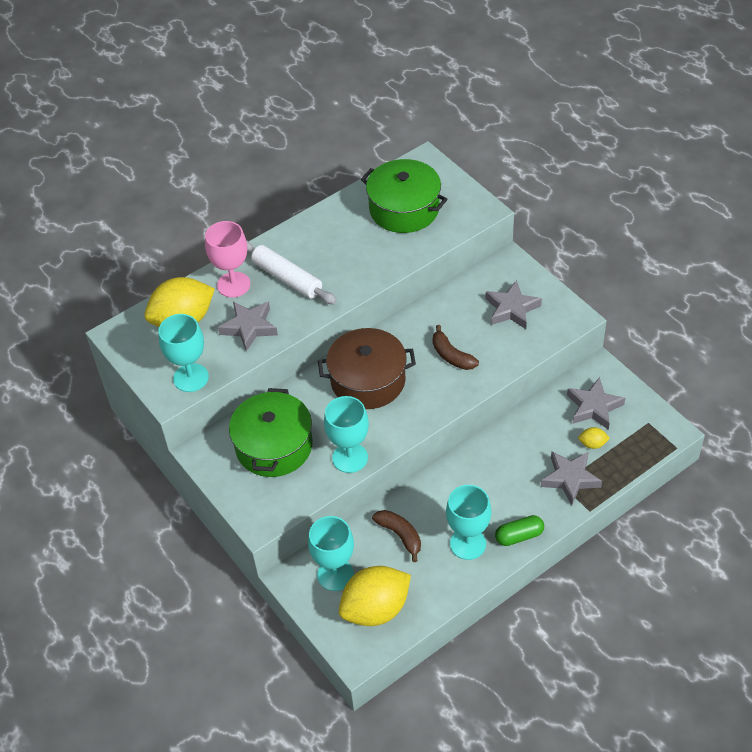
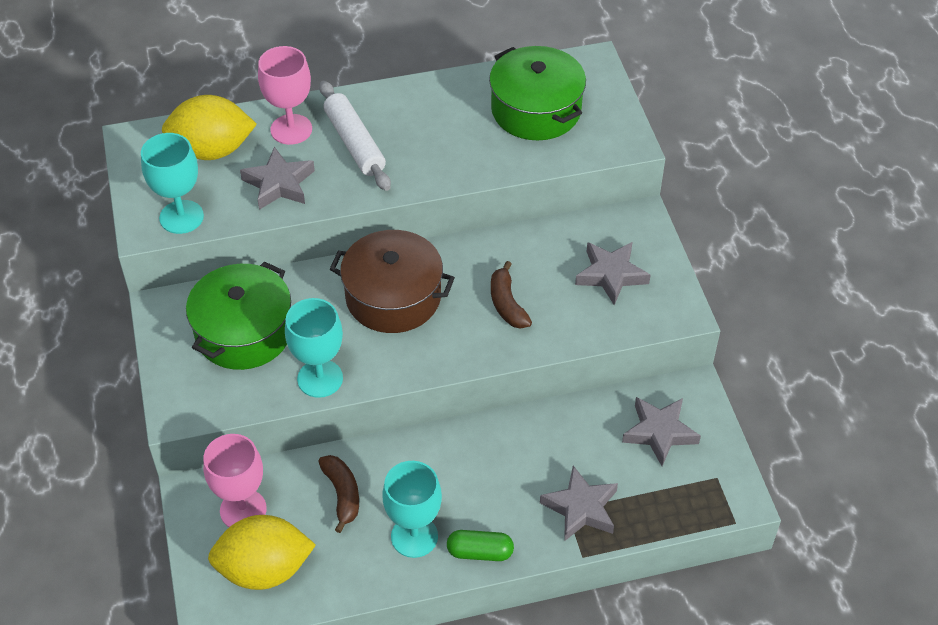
camera: 20 degrees right, 0 degrees up
(335, 574) = (243, 510): turquoise goblet -> pink goblet
(592, 444) = (632, 477): yellow lemon -> none

